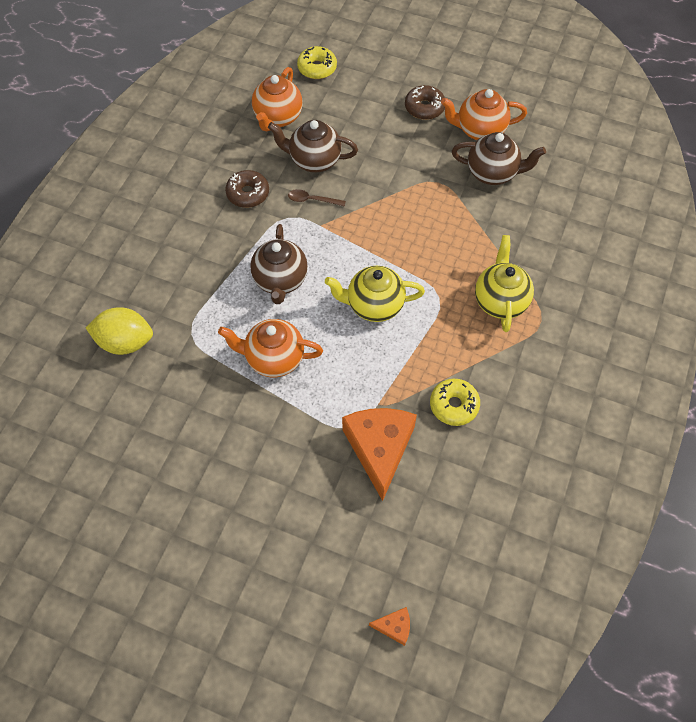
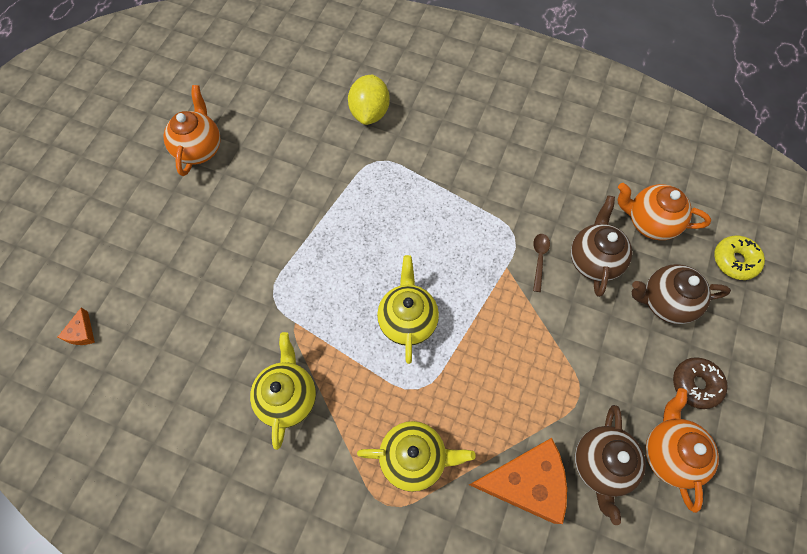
camera: 90 degrees right, 5 degrees up
(248, 193) = (541, 198): brown donut -> none
(273, 358) = (349, 229): orange teapot -> orange teapot (199, 148)
(280, 280) = (436, 232): brown teapot -> brown teapot (665, 302)
(379, 448) = (248, 323): orange cheese -> orange cheese (525, 482)
(454, 405) = (288, 397): yellow donut -> yellow teapot

